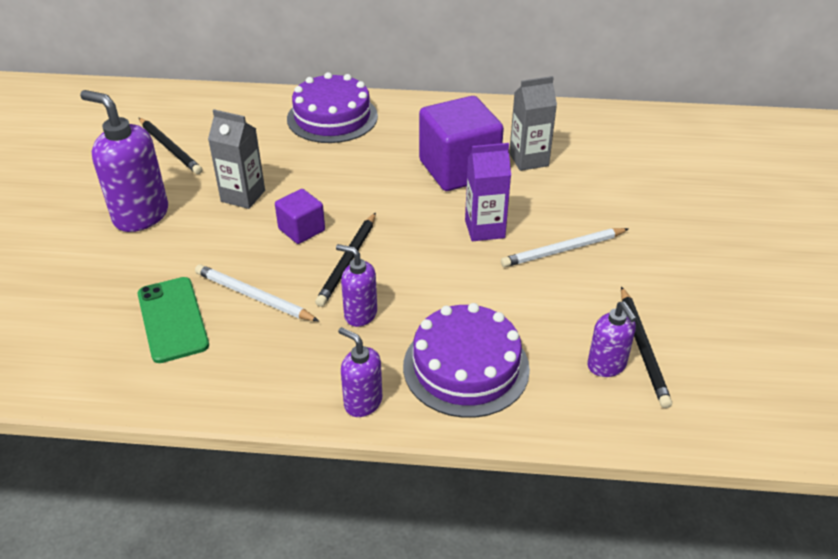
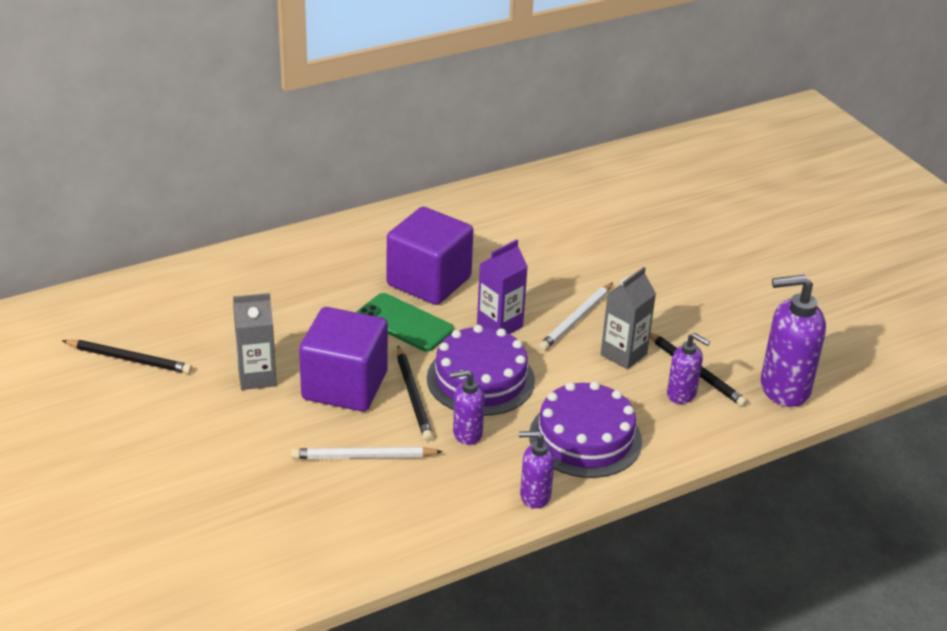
camera: 35 degrees left, 5 degrees down
(140, 215) = (177, 432): purple soap dispenser -> purple soap dispenser (783, 388)
(172, 319) = (313, 504): green phone -> green phone (404, 323)
(301, 230) = (345, 386): purple cube -> purple cube, size x1.94
(332, 117) = (262, 272): purple cake -> purple cake (480, 379)
(528, 160) = (480, 251): grey carton -> grey carton (623, 354)

